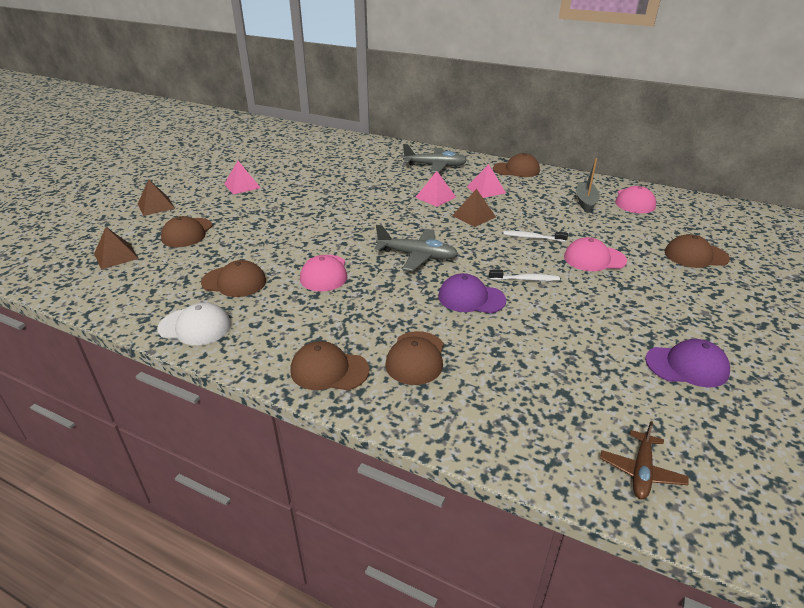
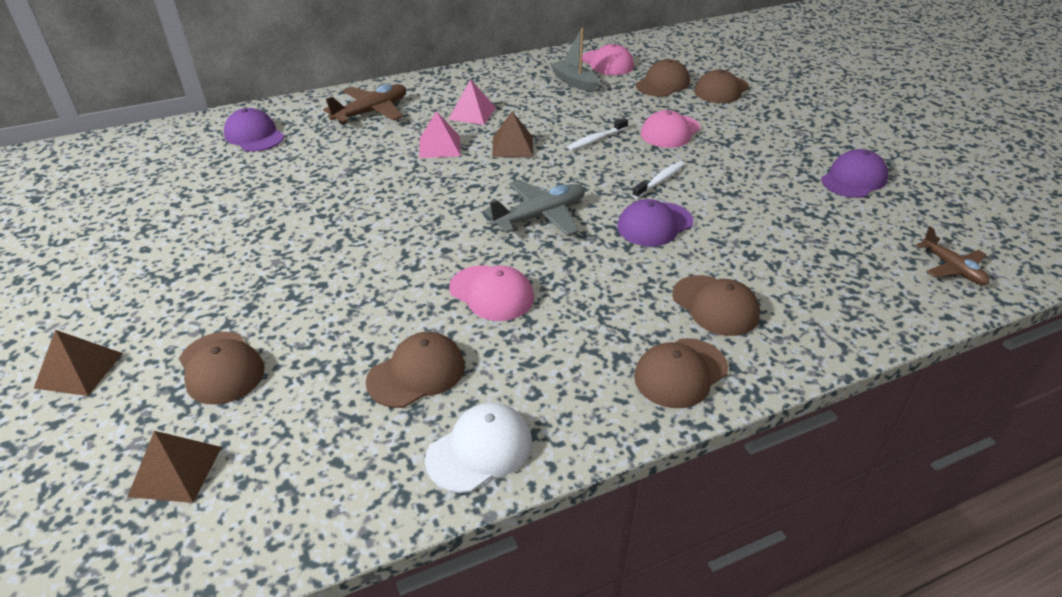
camera: 50 degrees left, 5 degrees up
(242, 186) = (166, 263): pink pyramid -> none
(364, 153) = (254, 135): none -> purple cap
(435, 166) = (372, 112): grey plane -> brown plane
(516, 170) = (460, 78): brown cap -> brown cap (663, 84)

